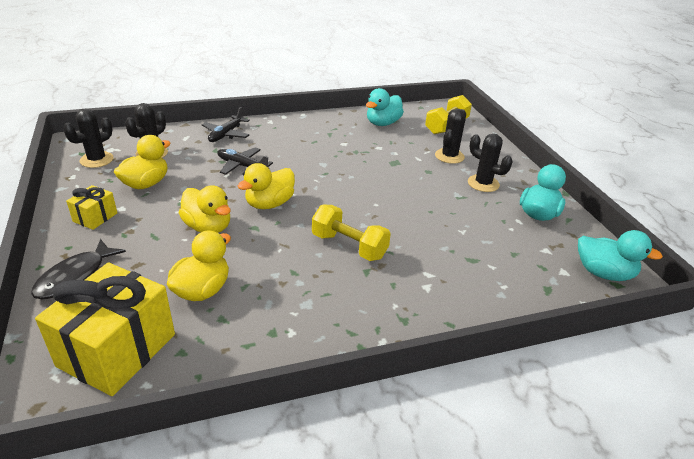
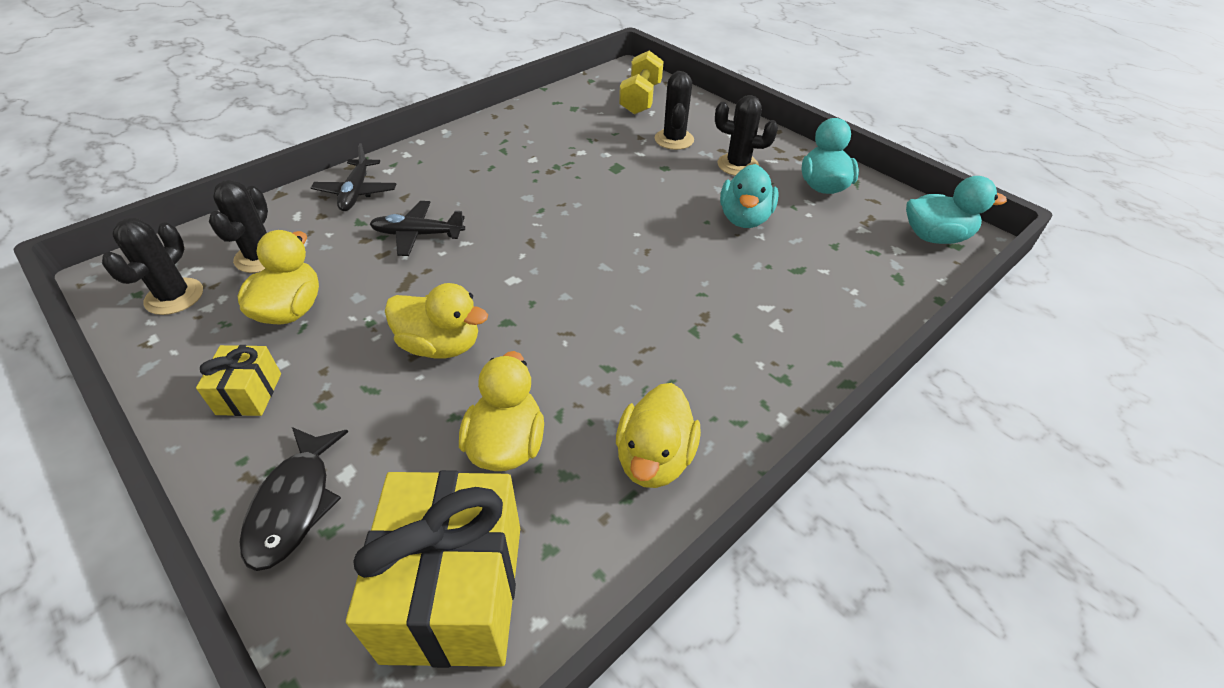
camera: 25 degrees left, 10 degrees up
(269, 204) = (500, 279): yellow duck -> yellow duck (654, 458)
(349, 246) = (648, 304): yellow dumbbell -> none
(382, 123) = (561, 116): turquoise duck -> turquoise duck (744, 218)

